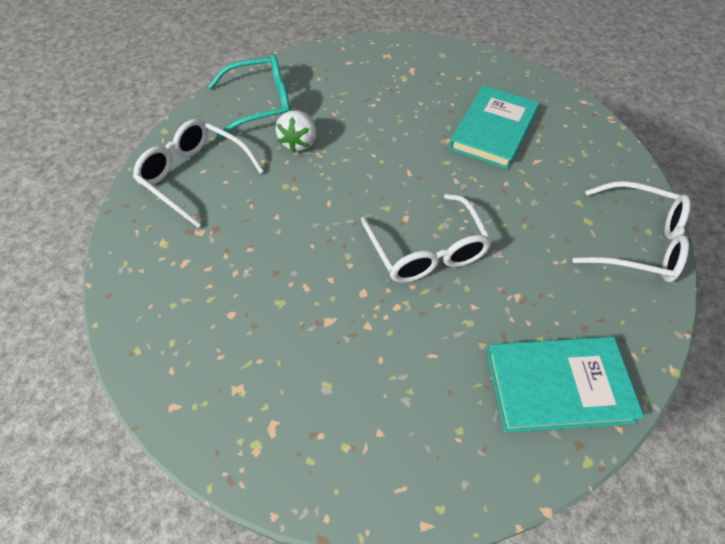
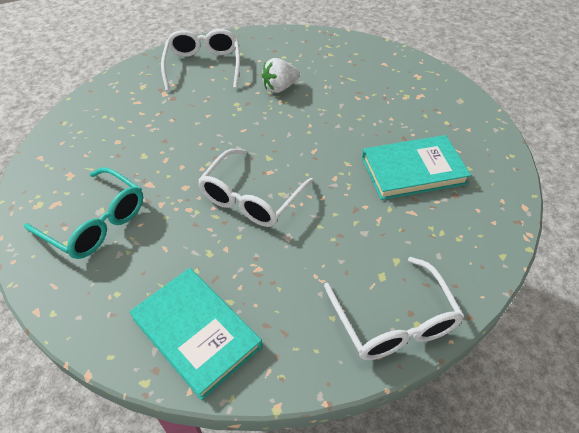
camera: 50 degrees right, 5 degrees down
(261, 104) = (293, 53): turquoise glasses -> turquoise glasses (96, 223)

